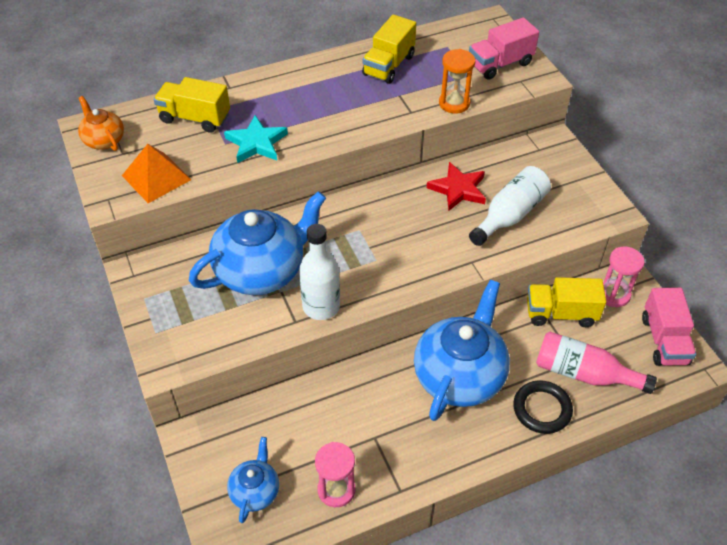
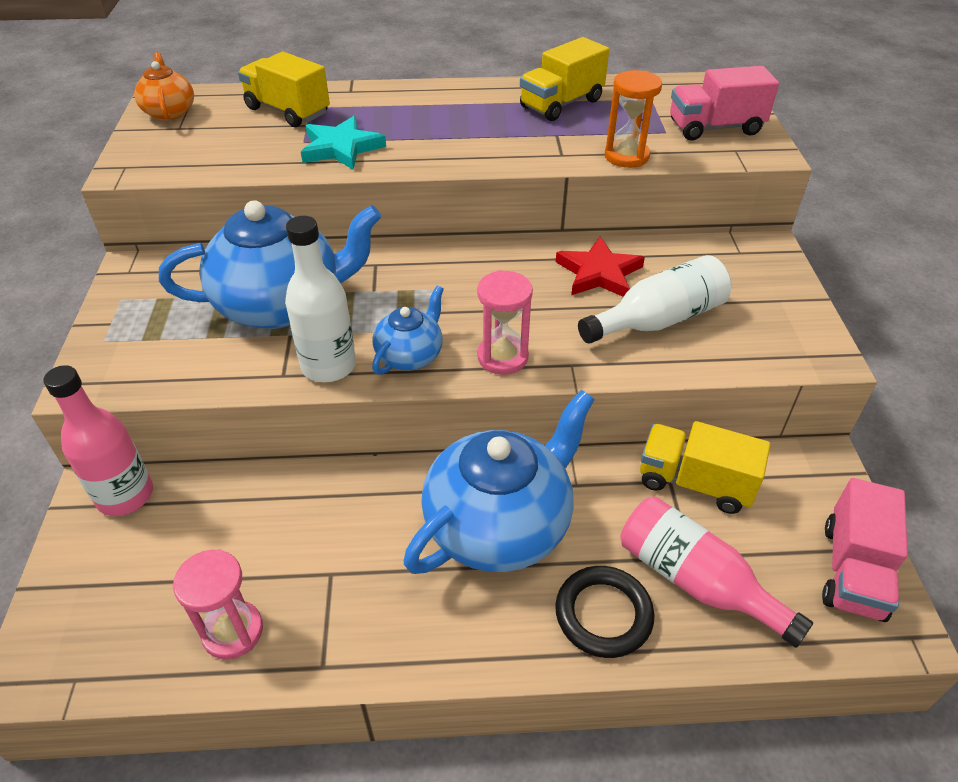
camera: 20 degrees right, 5 degrees down
(156, 177) = (196, 157): orange pyramid -> none
(212, 432) = (125, 495): none -> pink bottle
(255, 491) = (125, 594): blue teapot -> blue teapot (410, 355)
(614, 294) = (791, 479): pink hourglass -> pink hourglass (502, 357)

